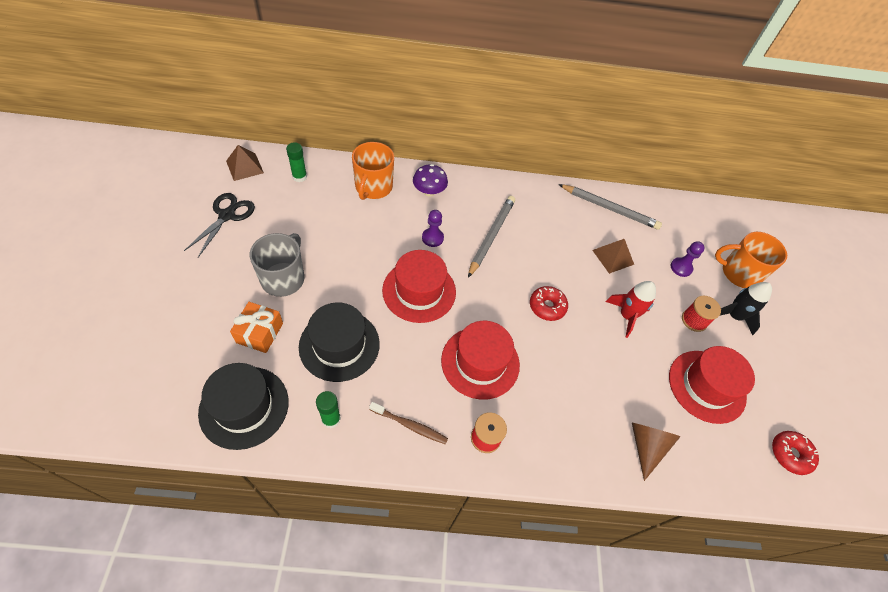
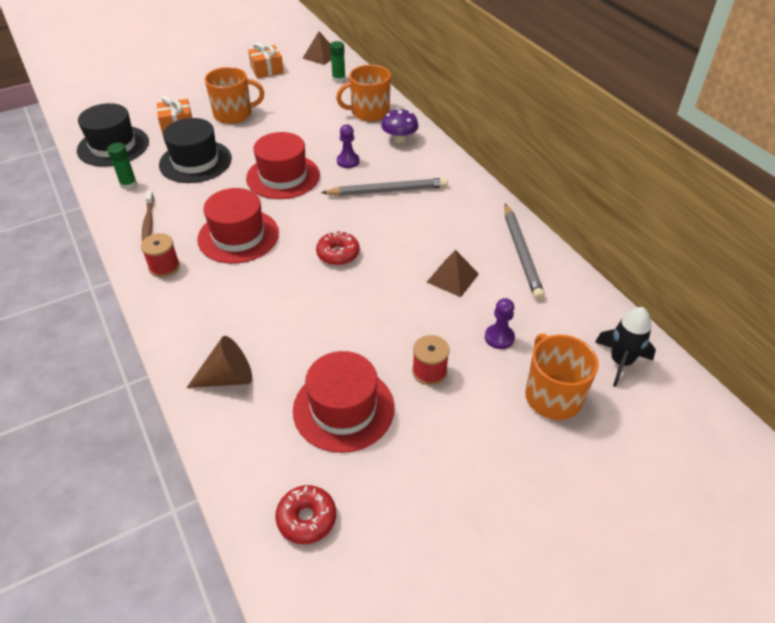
camera: 65 degrees right, 10 degrees down
(227, 215) = (267, 70): black scissors -> orange gift
(283, 278) = (234, 114): grey mug -> orange mug
(626, 316) = (381, 313): red rocket -> none
(734, 316) = (473, 408): black rocket -> black rocket (620, 362)

